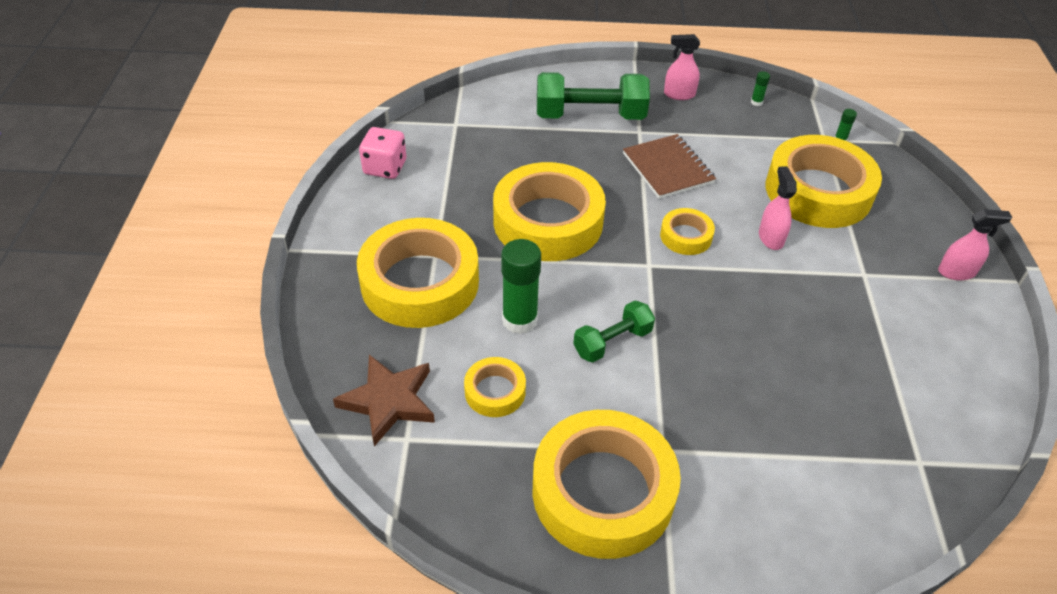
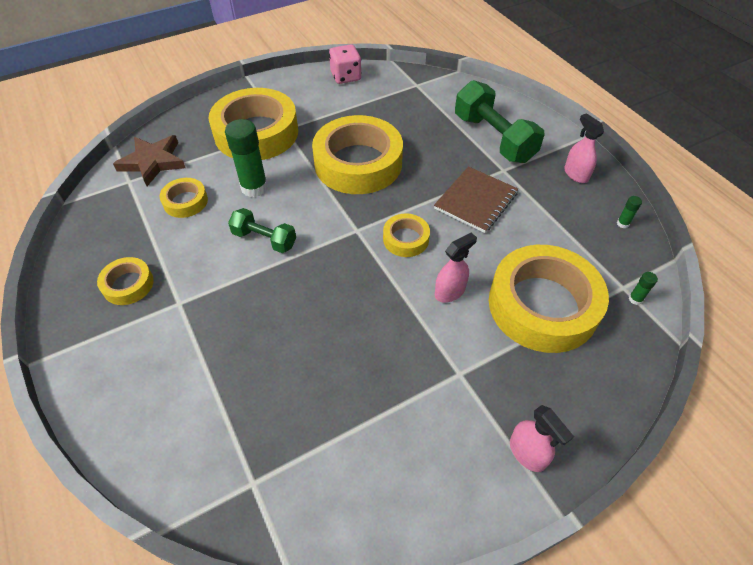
camera: 60 degrees right, 5 degrees up
(603, 491) = (128, 284): yellow tape -> yellow tape, size x0.47

